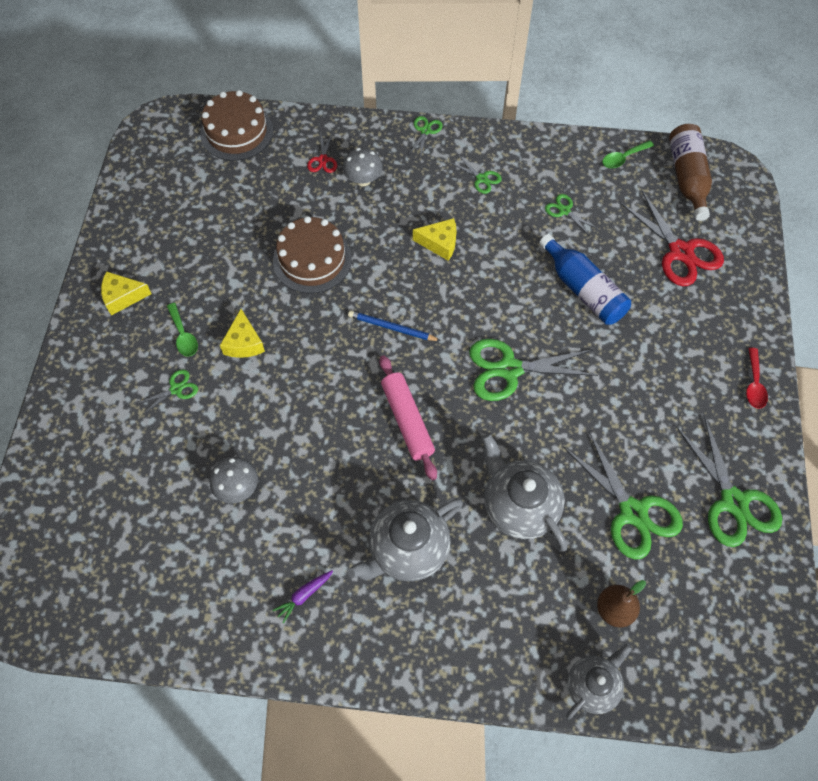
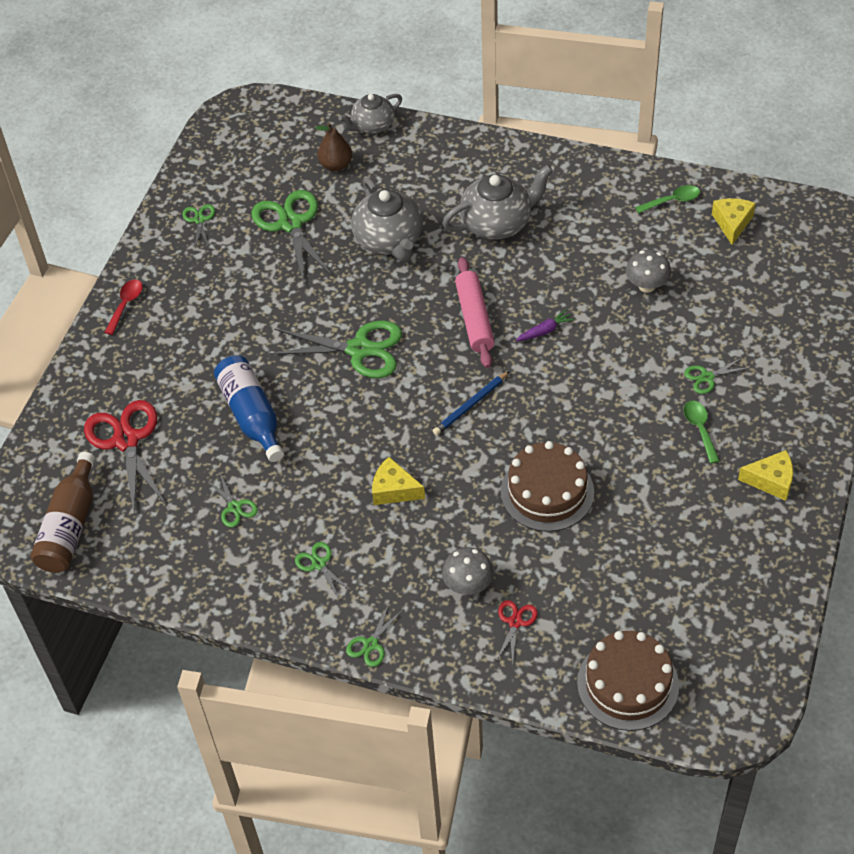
camera: 165 degrees left, 10 degrees down
(244, 343) = (633, 412): yellow cheese -> yellow cheese (732, 223)
(304, 595) = (593, 204): purple carrot -> purple carrot (545, 331)
(392, 328) = (470, 405): blue pencil -> blue pencil turned 105 degrees clockwise
(623, 158) = (133, 564): green spoon -> green spoon (672, 201)
(733, 502) = (199, 220): green scissors -> green scissors, size x0.49

